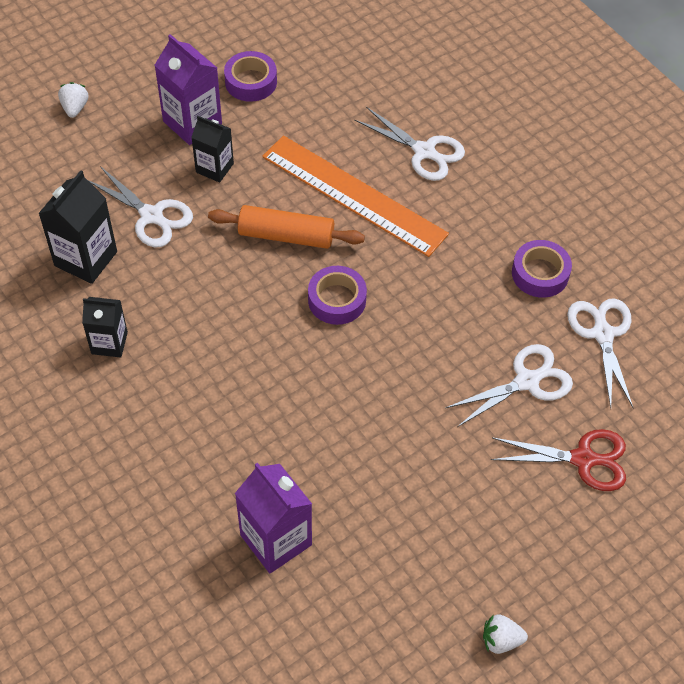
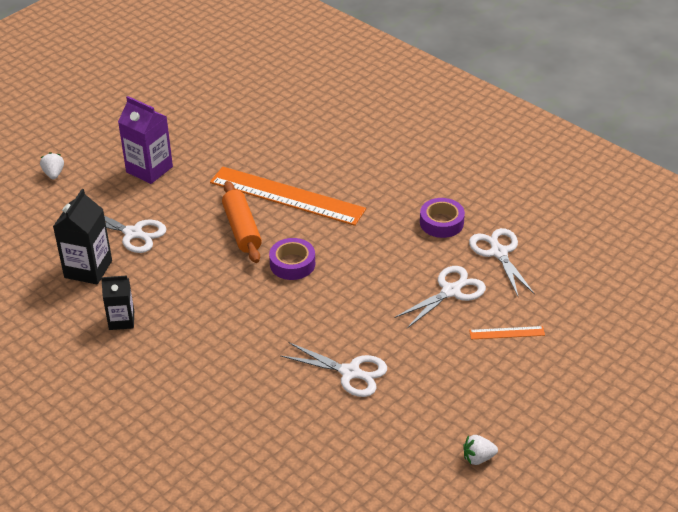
camera: 10 degrees left, 15 degrees down
(214, 168) = (174, 195): black carton -> none
(251, 82) = (188, 137): purple tape -> none
(276, 540) = (287, 425): purple carton -> none
(286, 235) = (242, 229): orange rolling pin -> orange rolling pin turned 75 degrees clockwise
(424, 151) = (333, 160): white scissors -> white scissors (350, 372)
(583, 459) = (507, 333): red scissors -> orange ruler

